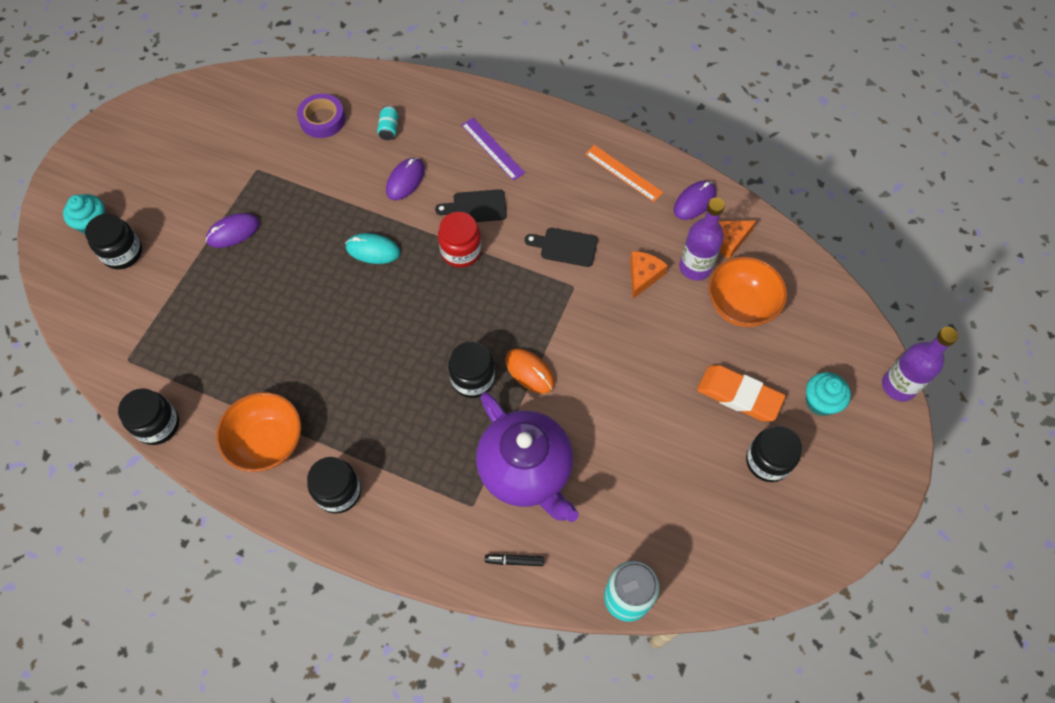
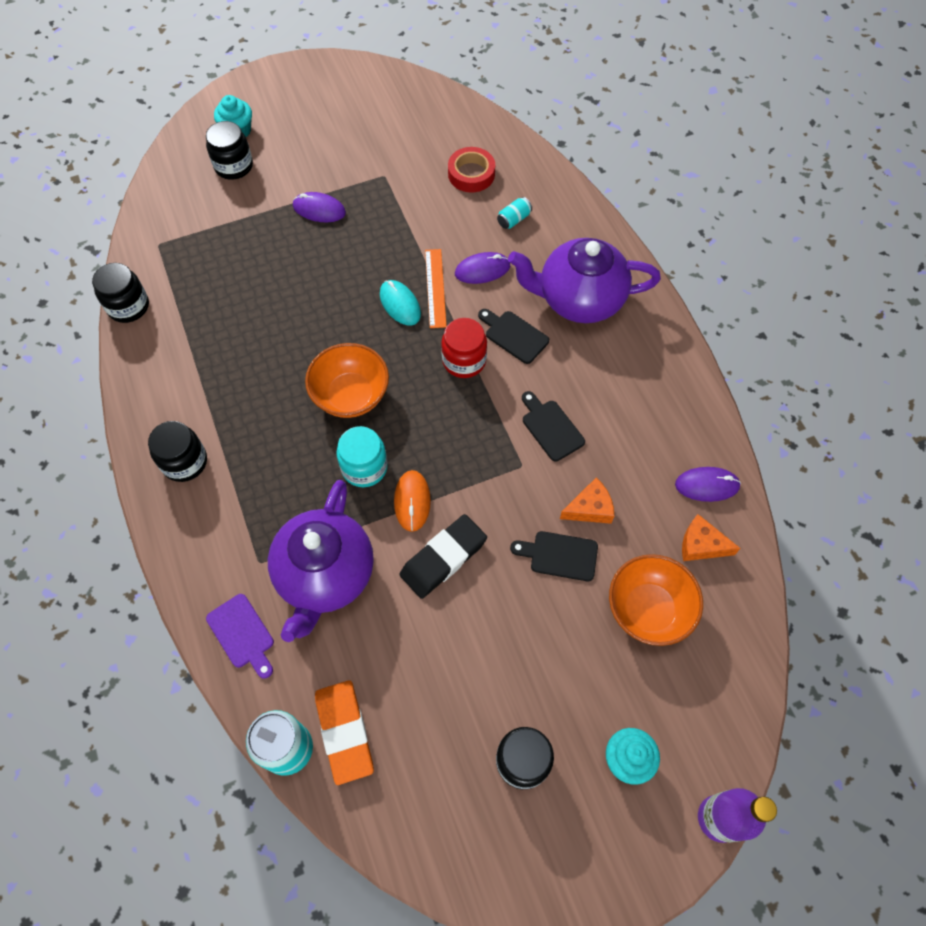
camera: 45 degrees right, 0 degrees up
(268, 442) = (179, 383): orange bowl -> orange bowl (351, 395)
(322, 120) = (471, 174): purple tape -> red tape
(473, 379) = (364, 467): black jar -> turquoise jar
(493, 148) = (579, 299): purple ruler -> purple teapot
(514, 561) = (242, 634): black marker -> purple cutting board
(589, 388) = (443, 558): none -> black eraser
(623, 173) = (669, 408): orange ruler -> orange ruler (435, 288)
(657, 321) = (559, 555): none -> black cutting board
(695, 267) = (644, 541): purple bottle -> none
(739, 395) = (560, 682): orange eraser -> orange eraser (344, 732)

